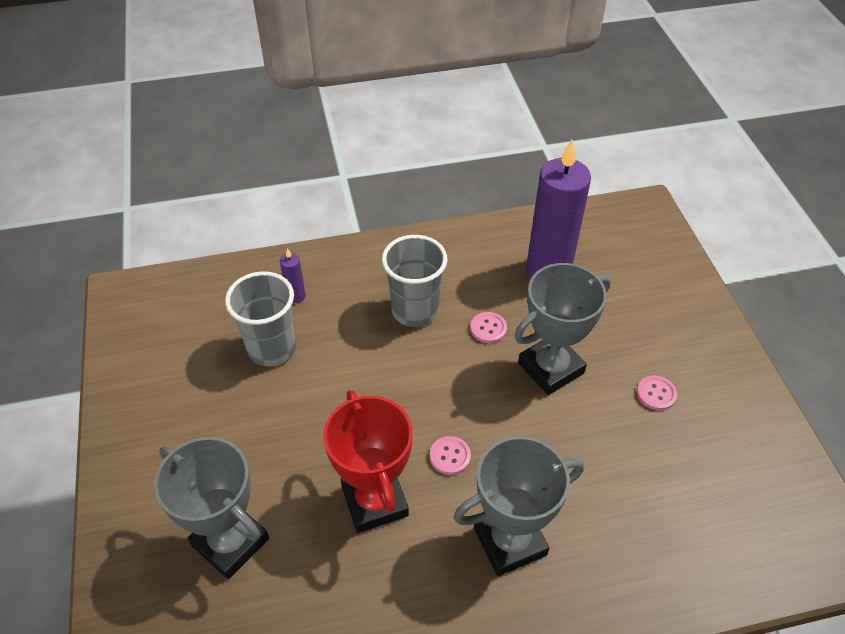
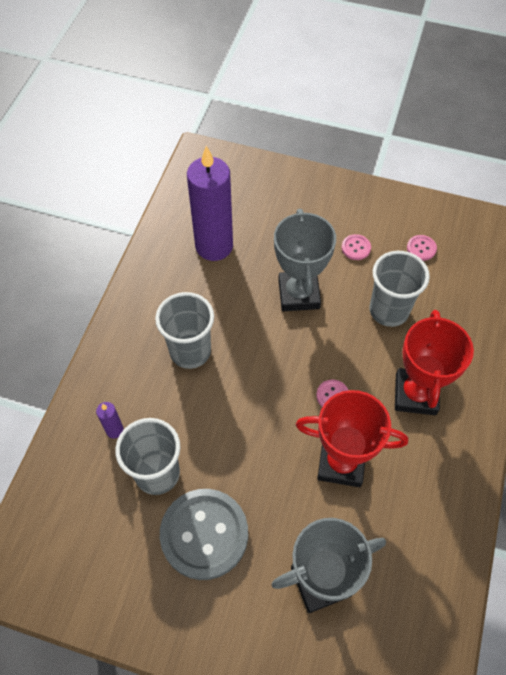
camera: 60 degrees left, 10 degrees up
(230, 415) = (204, 534): none -> grey button
(488, 328) = (240, 312): pink button -> pink button (421, 248)
(510, 541) = (415, 394): grey trophy -> red trophy
(600, 464) = (389, 310): none -> grey cup

